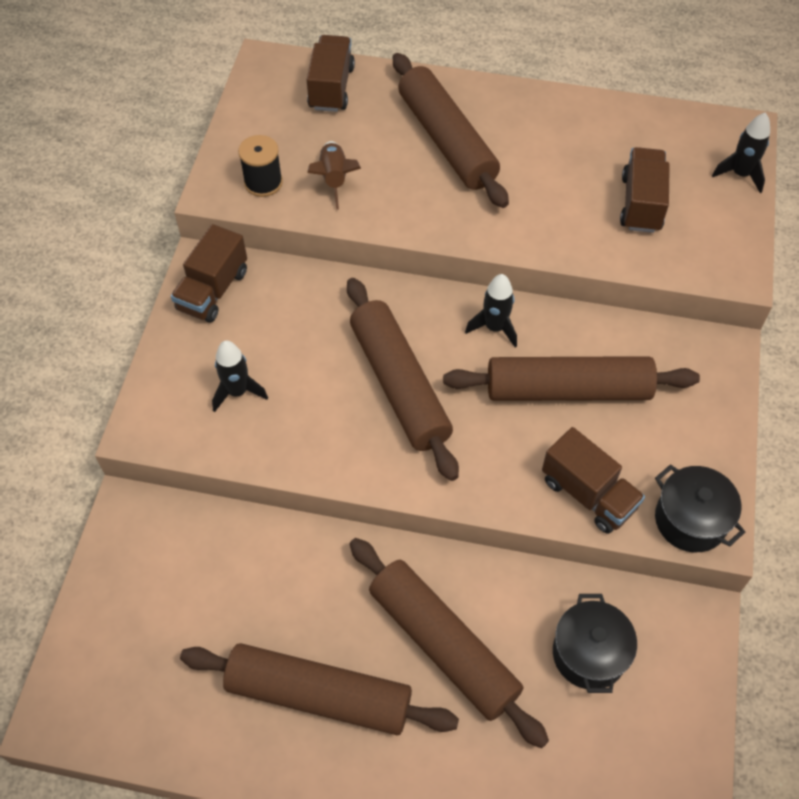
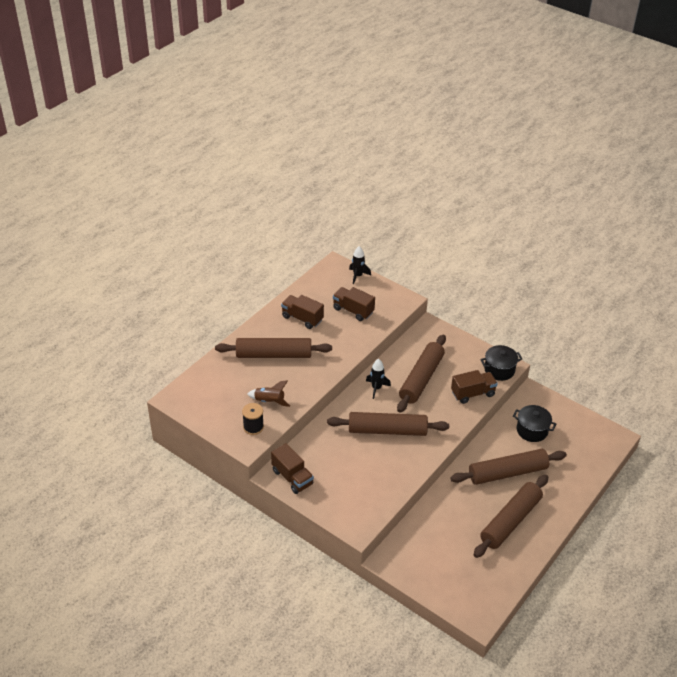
camera: 65 degrees left, 15 degrees down
(237, 392) = (357, 487): black rocket -> none
(331, 88) = (209, 381): brown truck -> brown truck (302, 318)

